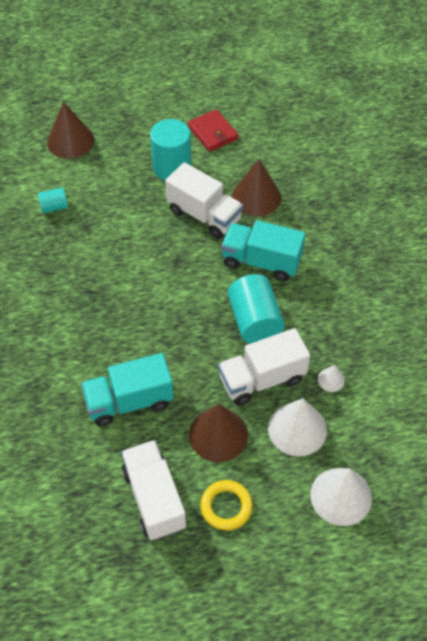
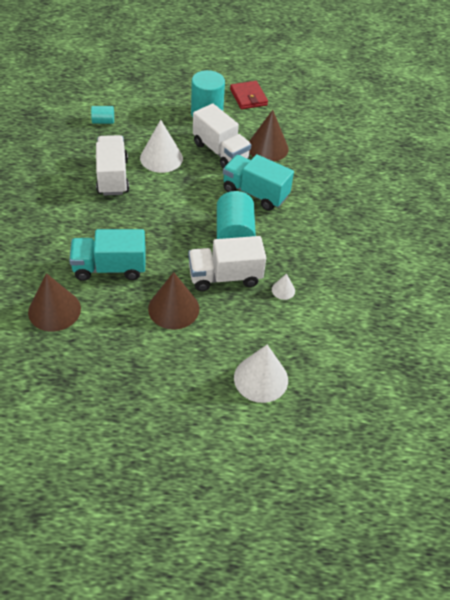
camera: 10 degrees right, 5 degrees down
(70, 141) = (133, 80): brown cone -> brown cone (54, 310)
(154, 498) = (102, 342): white truck -> white truck (112, 177)
(226, 507) = (160, 363): yellow ring -> none
(297, 429) = (241, 320): white cone -> white cone (161, 158)

